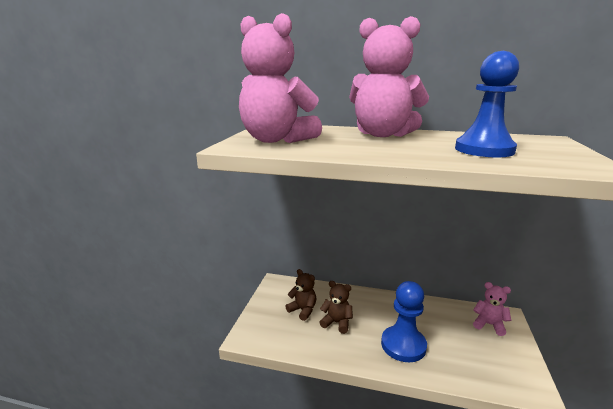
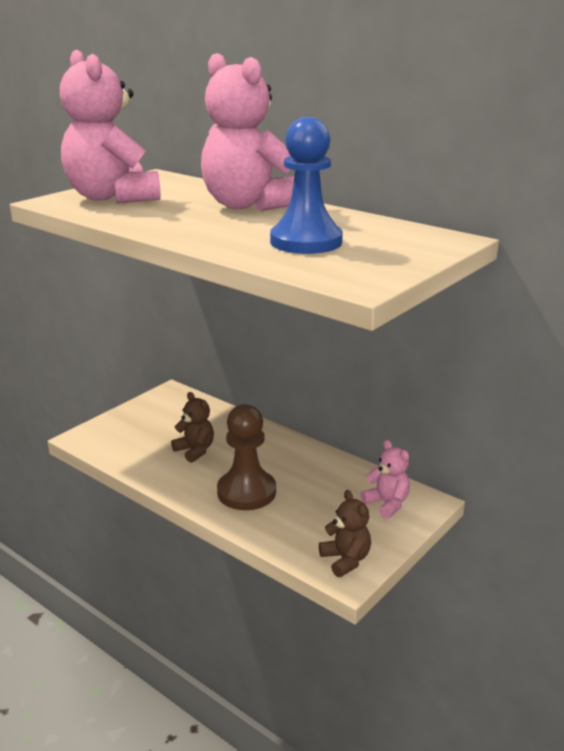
camera: 25 degrees right, 5 degrees up
(303, 310) = (170, 428): brown teddy bear -> brown teddy bear (346, 560)
(403, 345) = (246, 492): blue pawn -> brown pawn

